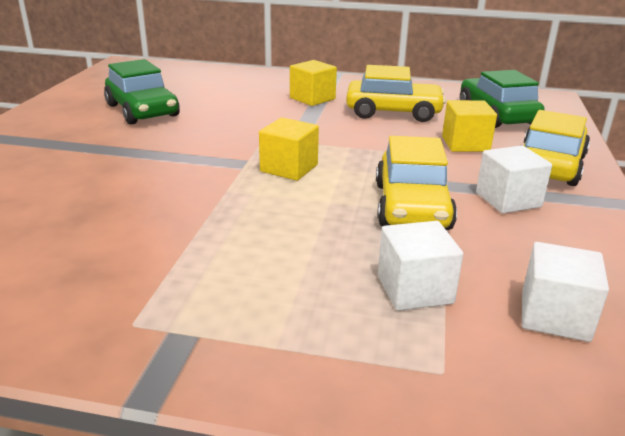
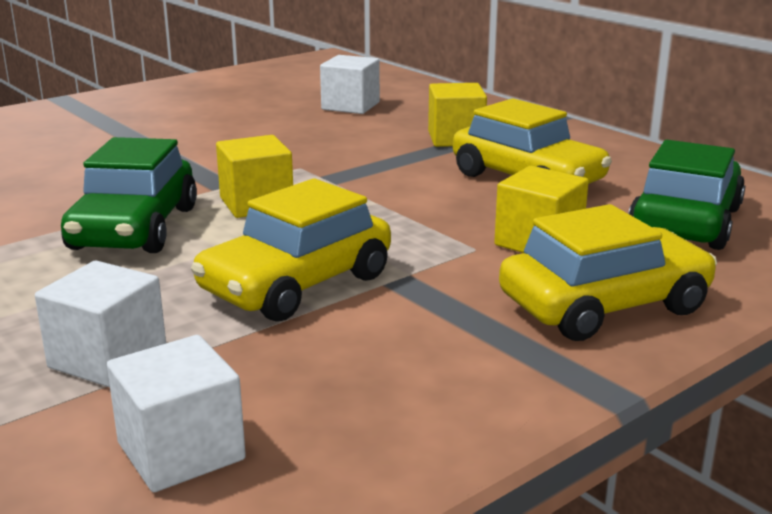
camera: 40 degrees right, 5 degrees down
(142, 111) = (241, 109): green car -> green car (134, 228)
(508, 200) = (434, 321): white cube -> white cube (350, 106)

